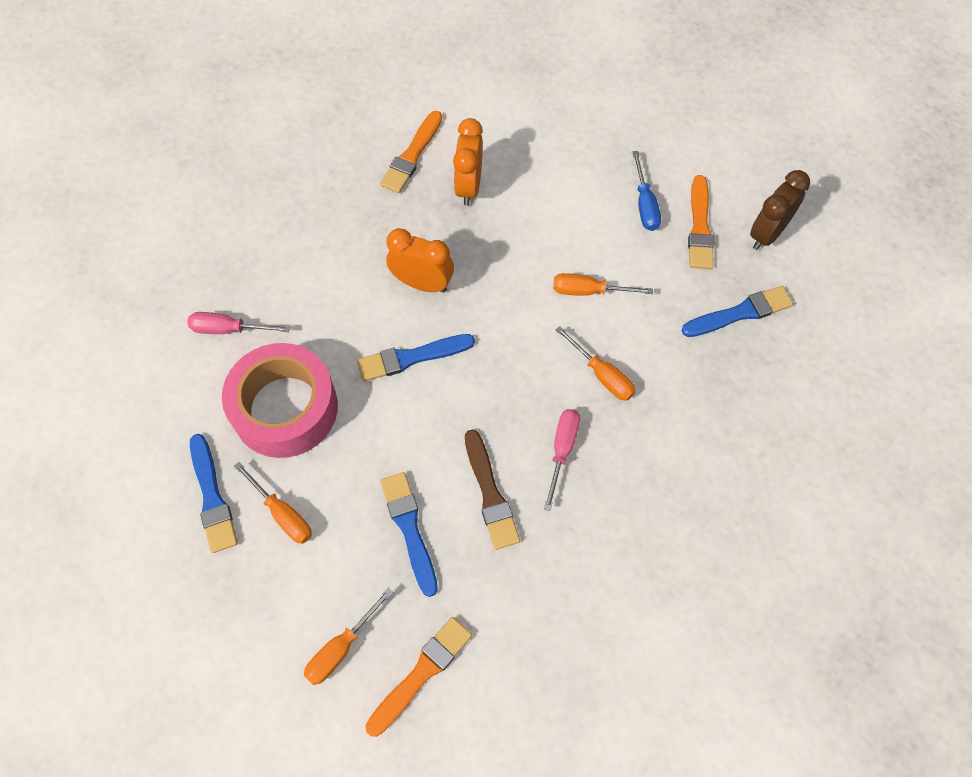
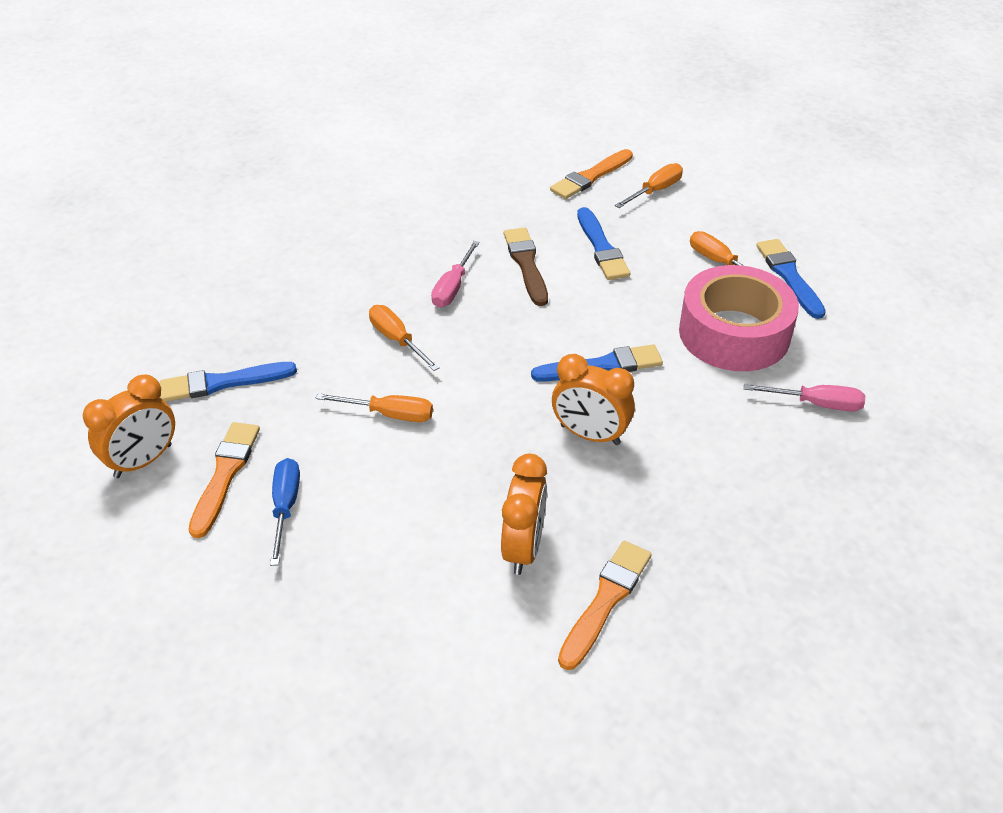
camera: 175 degrees left, 20 degrees down
(767, 234) = (143, 461): brown clock -> orange clock

